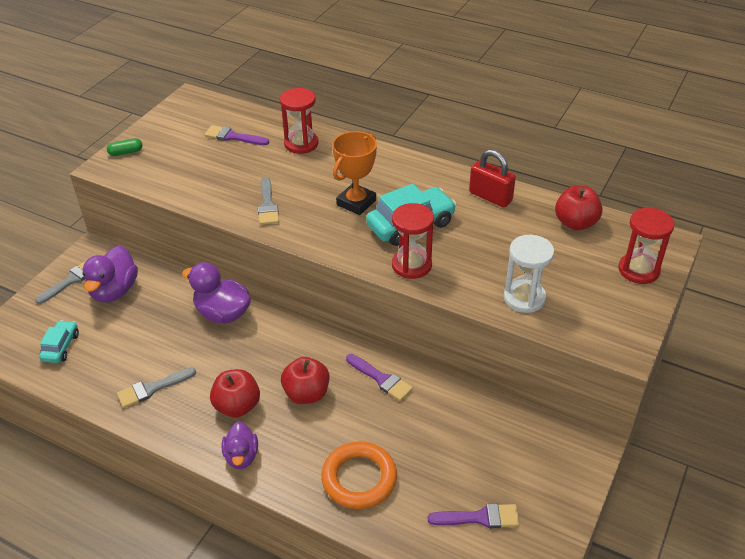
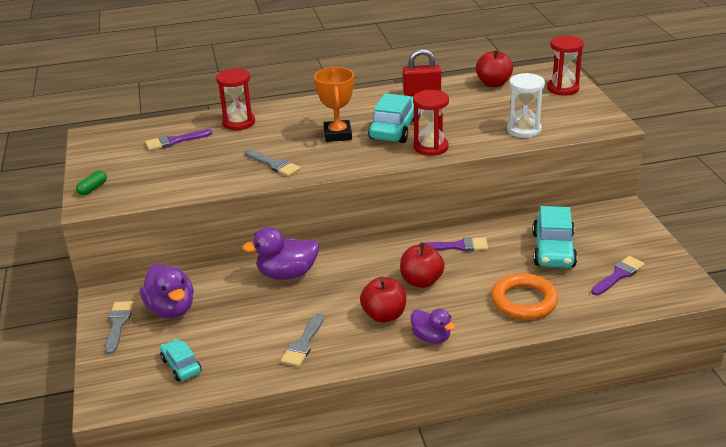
camera: 40 degrees left, 10 degrees down
(457, 444) = (553, 250): none -> turquoise car

